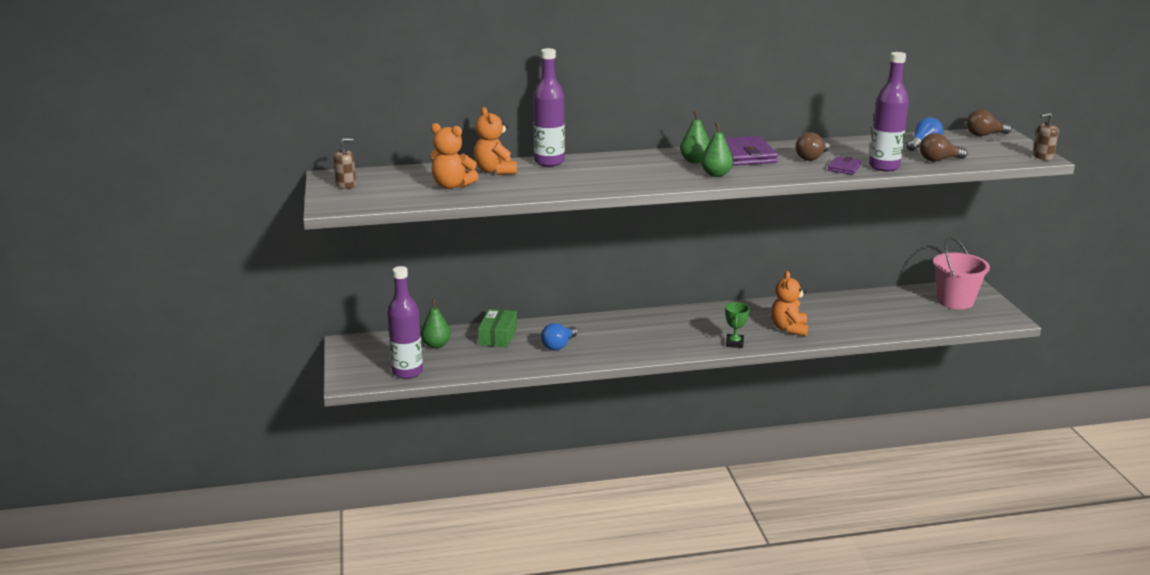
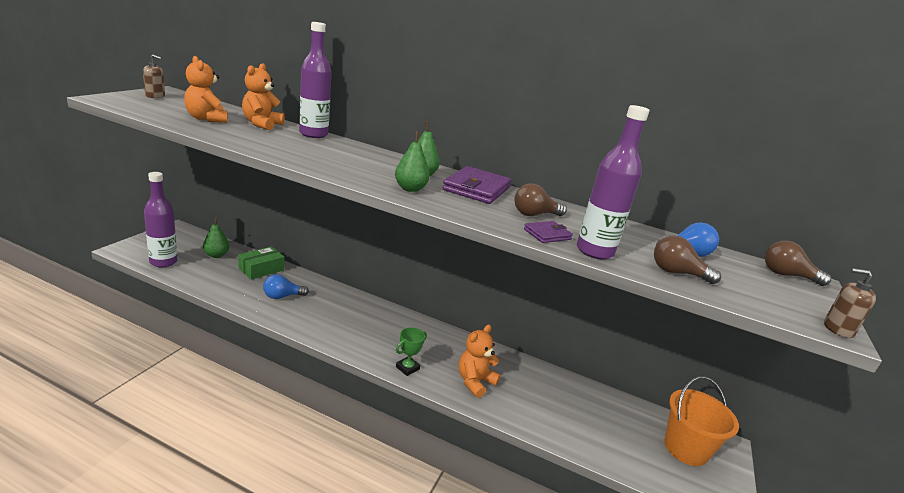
camera: 30 degrees right, 0 degrees up
(955, 301) = (685, 448): pink bucket -> orange bucket

